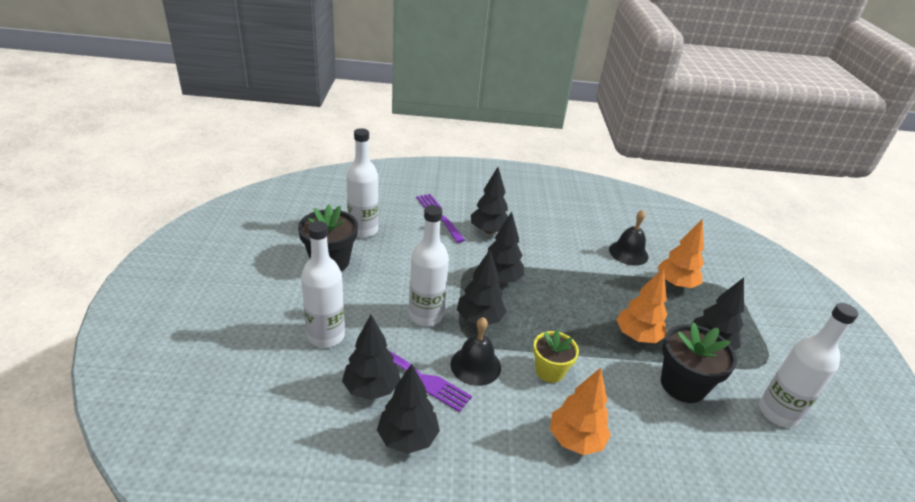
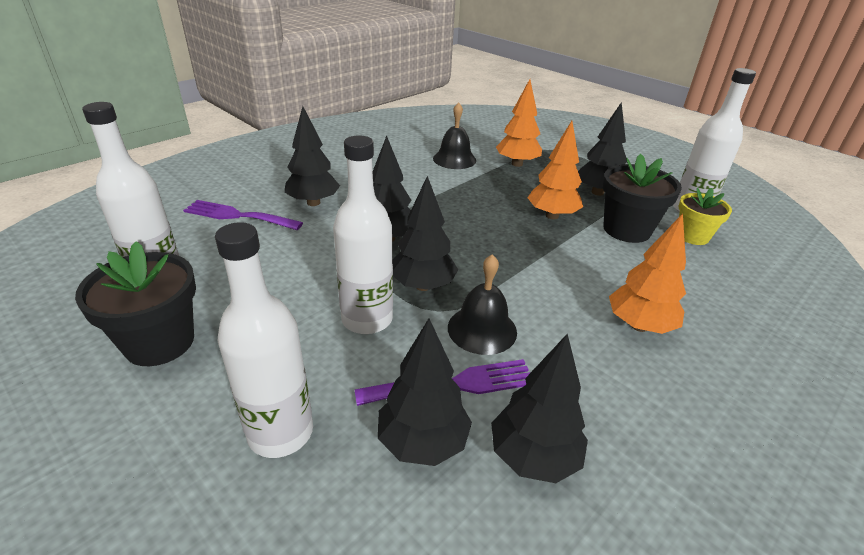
camera: 45 degrees left, 0 degrees up
(549, 371) = (541, 286): yellow flower pot -> yellow flower pot (692, 236)

